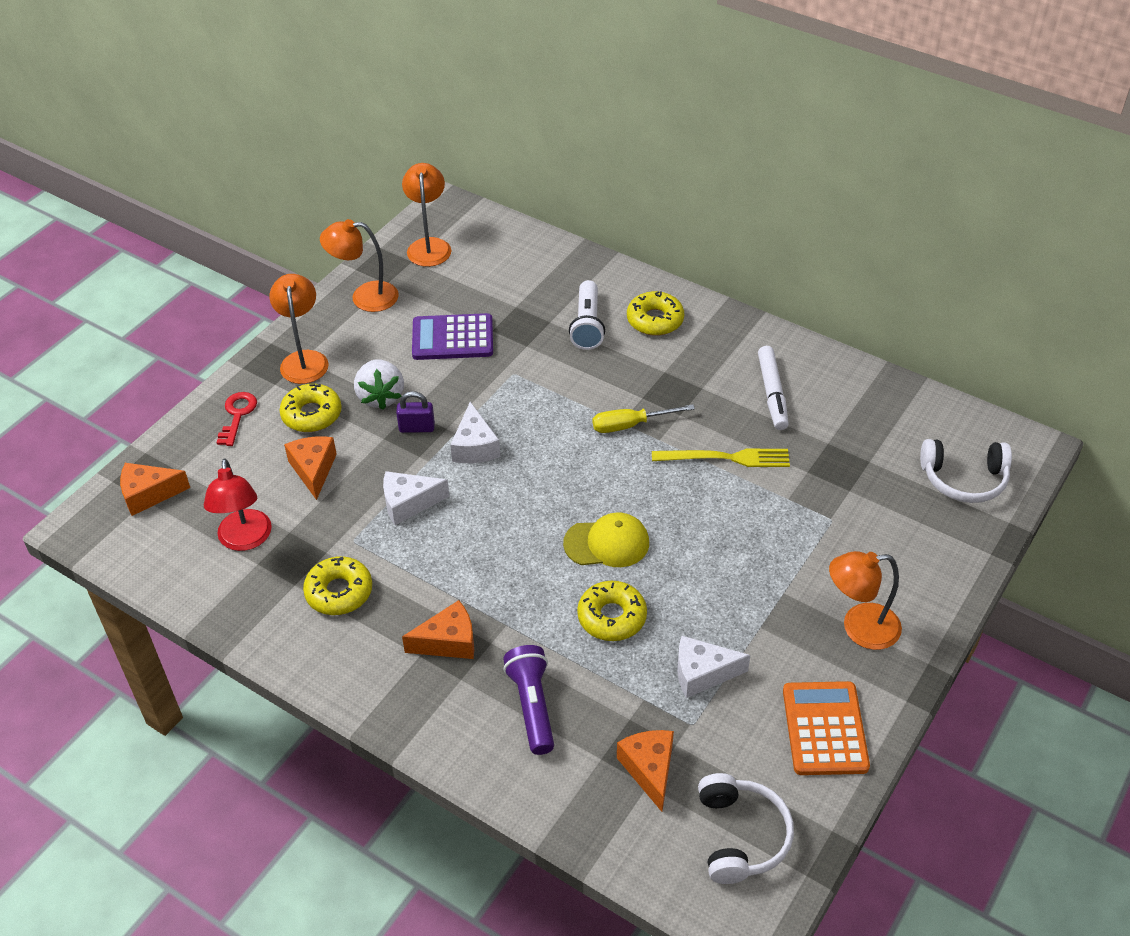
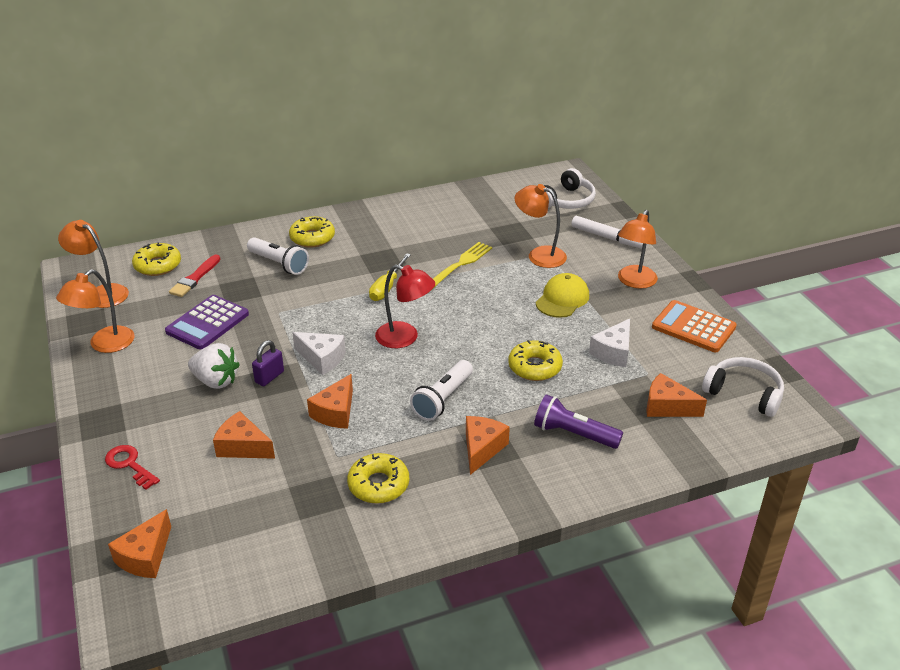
camera: 55 degrees left, 10 degrees down
(245, 540) = (267, 516): red lamp -> red lamp (405, 338)
(304, 359) = (122, 403): orange lamp -> orange lamp (539, 255)
(312, 414) = (185, 423): yellow donut -> yellow donut (158, 265)
(408, 503) = (335, 412): white cheese -> orange cheese
(494, 571) = (443, 399): none -> white flashlight
(507, 286) = (195, 278): none -> red brush
(607, 543) = (473, 341): yellow cap -> yellow cap (562, 299)
(772, 393) = (429, 227): white marker -> white marker (608, 238)

